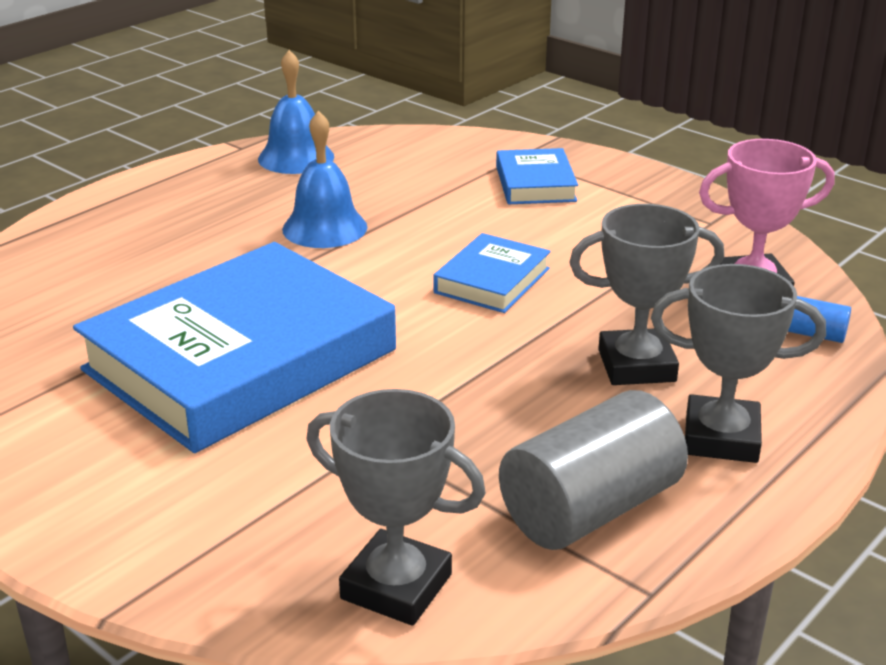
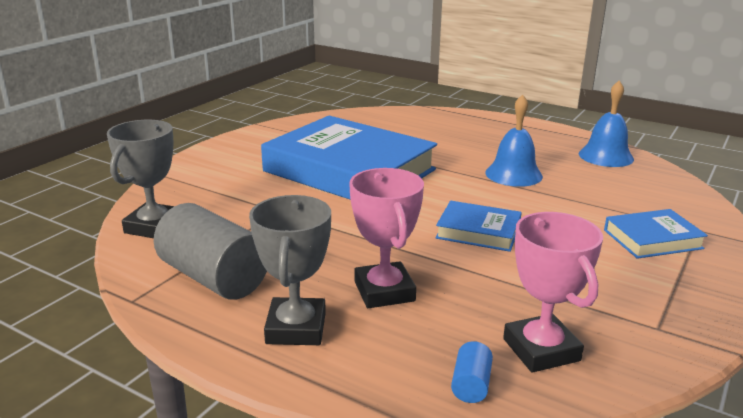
camera: 80 degrees right, 5 degrees down
(636, 365) = (384, 291): grey trophy -> pink trophy

